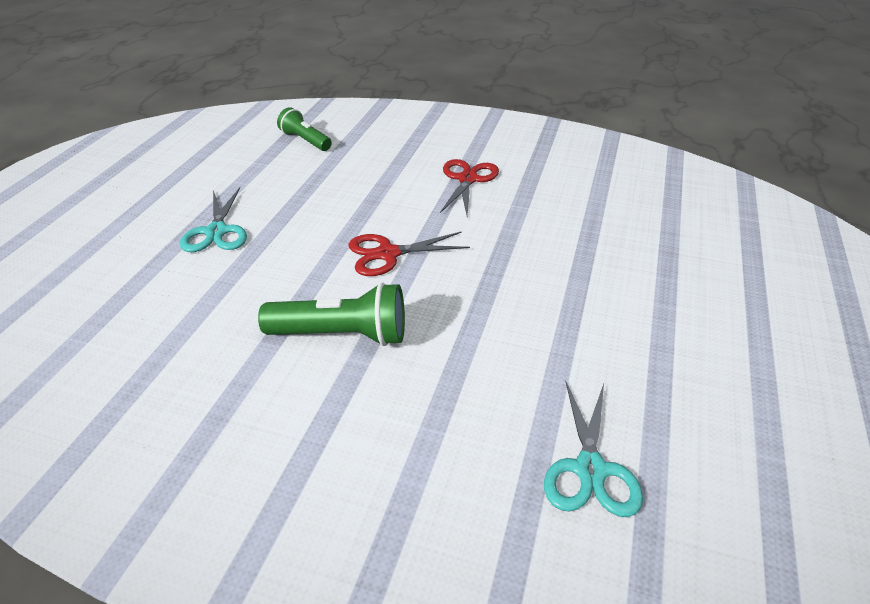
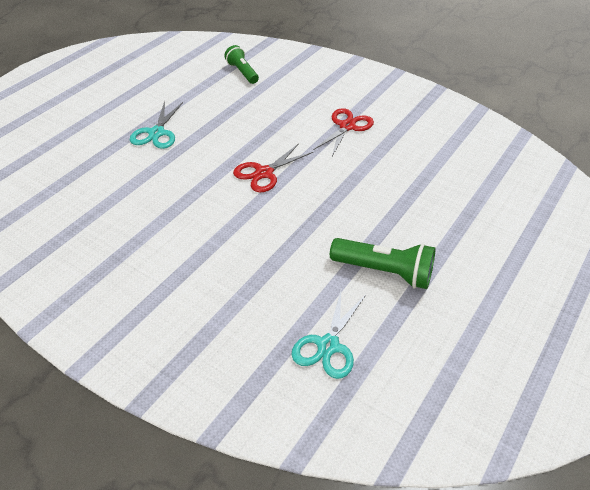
camera: 15 degrees right, 5 degrees up
(342, 335) = (210, 223): green flashlight -> green flashlight (384, 272)
(387, 254) = (264, 173): red scissors -> red scissors turned 45 degrees counterclockwise

